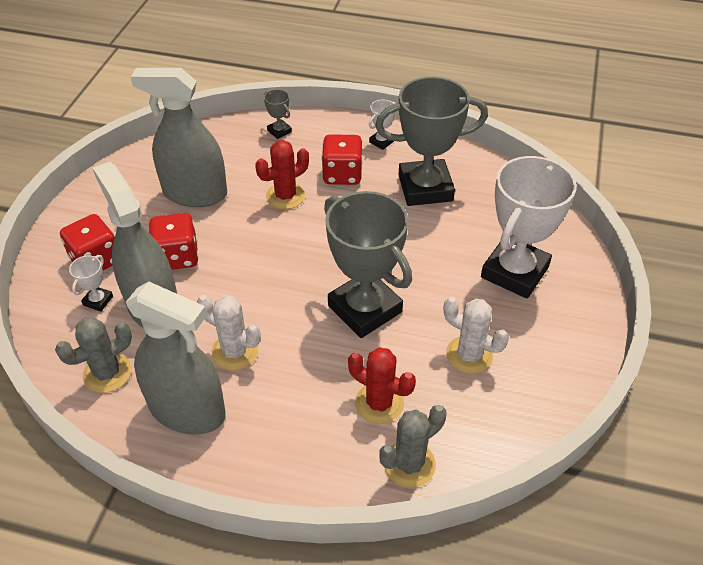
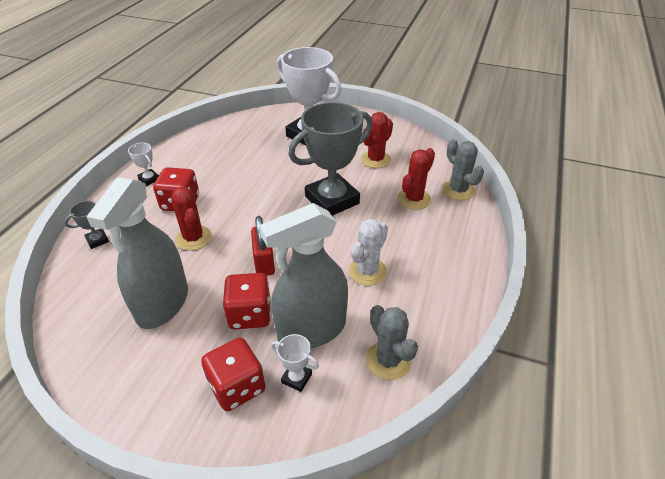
camera: 85 degrees left, 5 degrees down
(187, 410) = (425, 300): grey spray bottle -> none
(249, 257) = (264, 262): none -> red padlock
(425, 188) = (215, 162): grey trophy -> none
(469, 355) = (376, 159): white cactus -> red cactus

